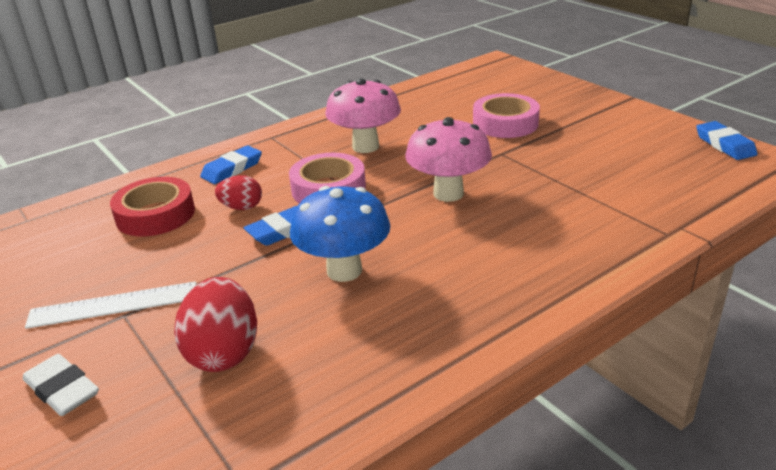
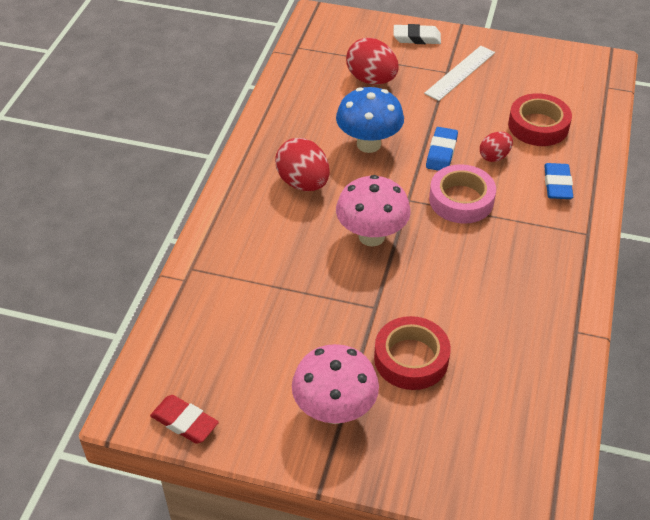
camera: 140 degrees right, 15 degrees up
(365, 146) = (494, 260): pink mushroom -> pink mushroom (334, 410)
(468, 262) = (303, 183): none -> red egg
(505, 123) = (411, 358): pink tape -> red tape
(725, 145) = (184, 422): blue eraser -> red eraser

